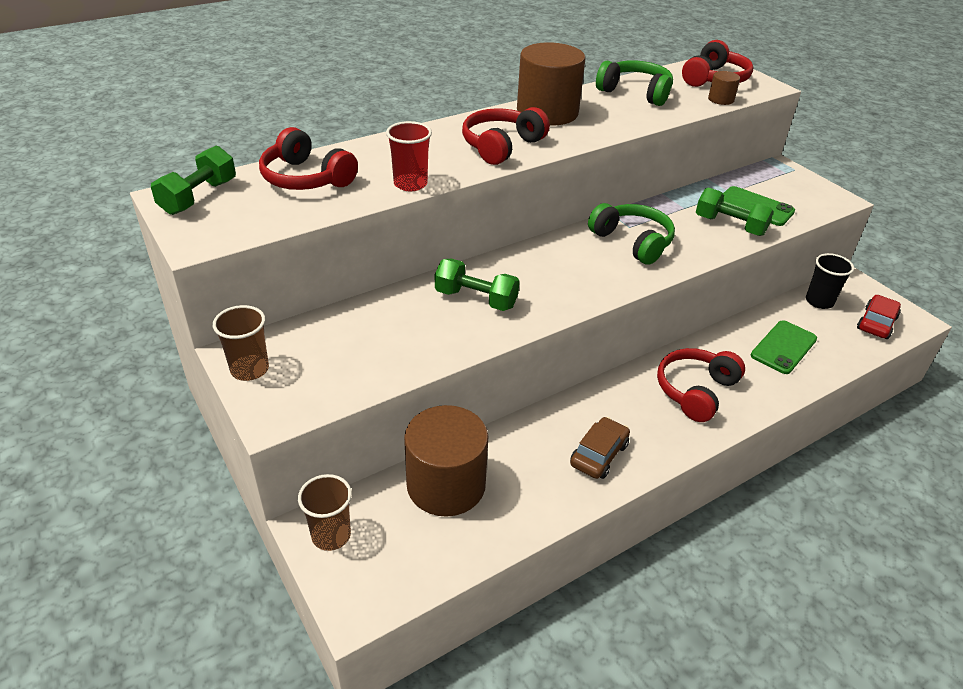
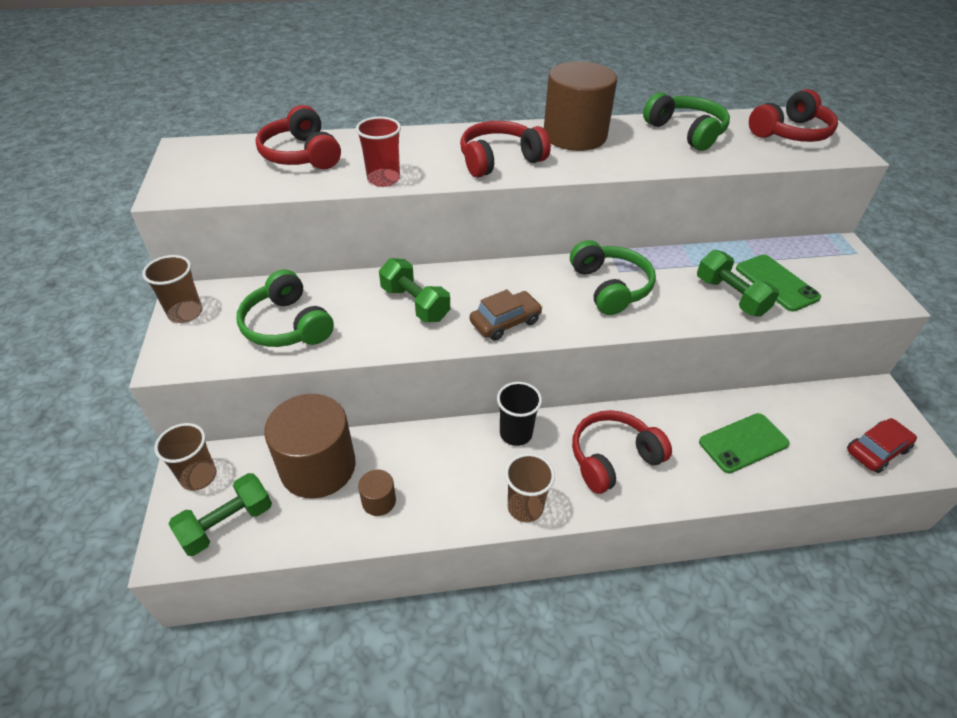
camera: 25 degrees right, 5 degrees up
(199, 197) = (205, 153): green dumbbell -> green dumbbell (227, 524)
(368, 351) = (287, 325): none -> green headphones
(599, 454) = (471, 488): brown car -> brown car (505, 322)
(654, 454) = (525, 507): none -> brown cup
(721, 99) = (778, 156): brown cylinder -> brown cylinder (379, 501)
(819, 301) = (821, 405): black cup -> black cup (516, 433)

